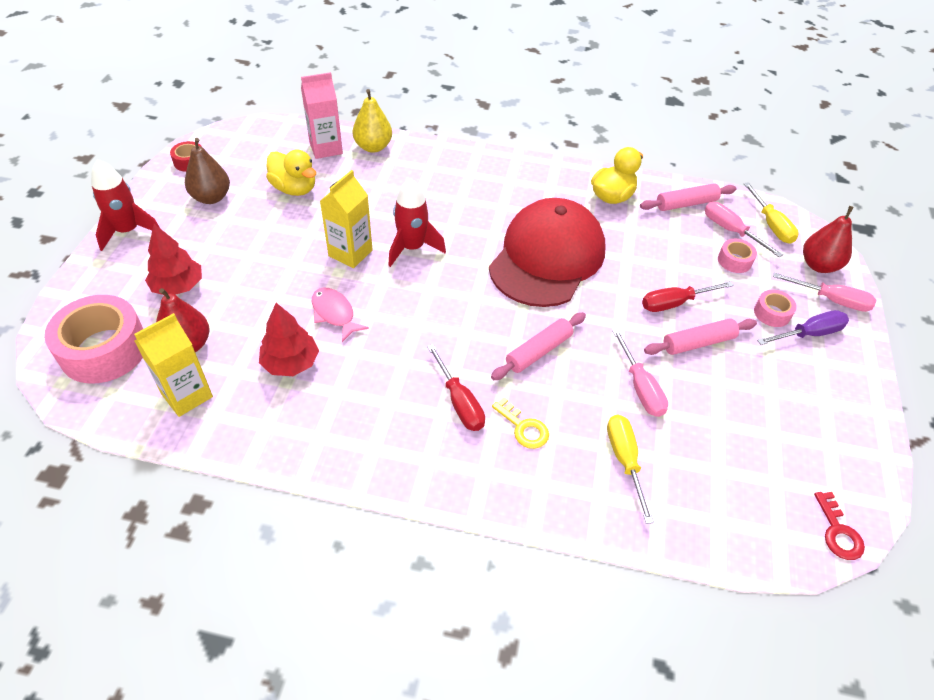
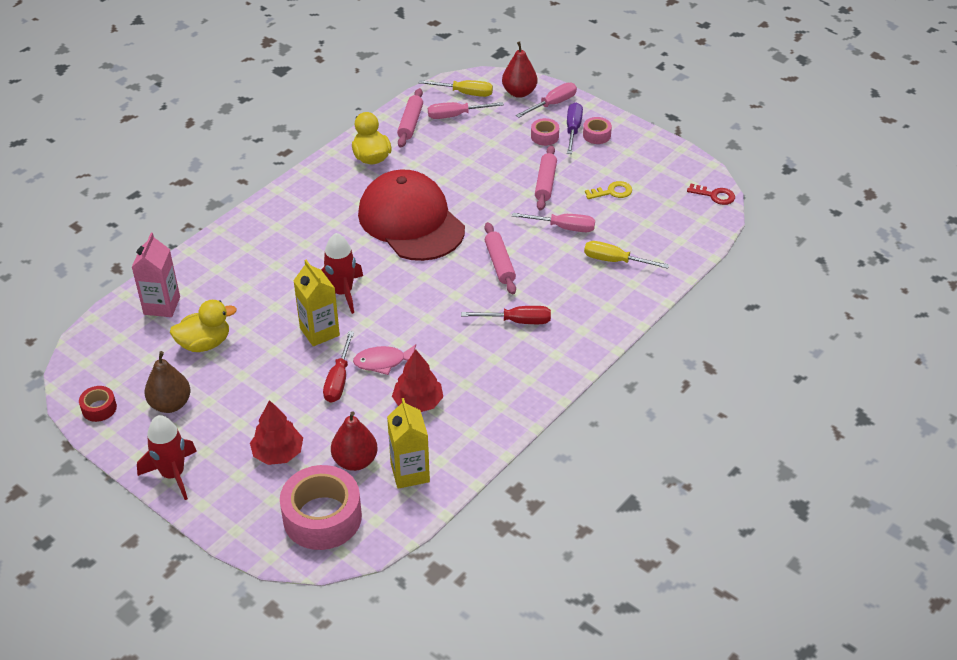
camera: 60 degrees left, 5 degrees down
(373, 147) = (187, 273): yellow pear -> none
(524, 427) = (560, 297): yellow key -> yellow key (612, 192)
(675, 303) = (503, 177): red screwdriver -> red screwdriver (338, 380)
(734, 261) = (485, 129): pink tape -> pink tape (596, 135)

